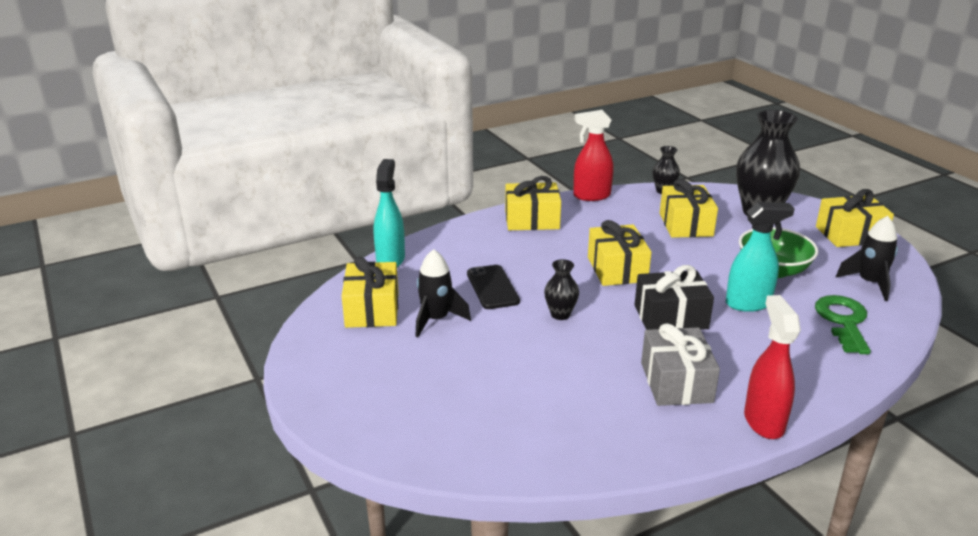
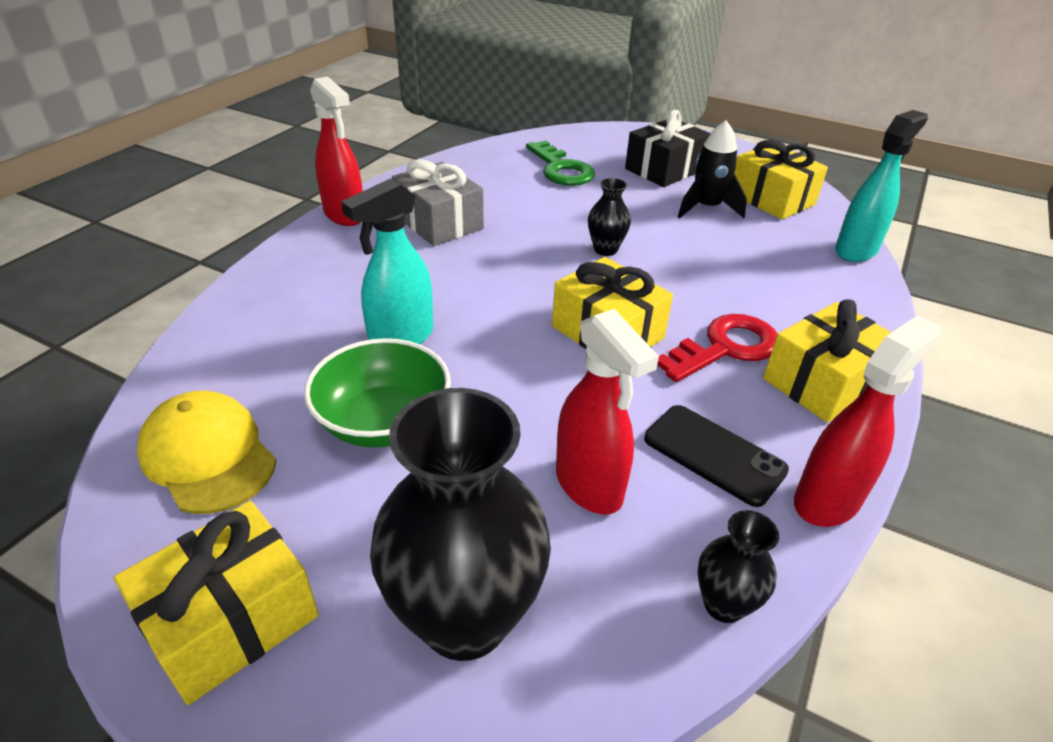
camera: 145 degrees right, 10 degrees up
(390, 259) = (856, 250): turquoise spray bottle -> turquoise spray bottle turned 105 degrees counterclockwise
(492, 287) = (709, 255): black phone -> black phone (714, 454)
(559, 244) = (726, 347): none -> red key
(670, 317) = (488, 286): black gift -> black gift (664, 169)
(685, 224) = (589, 486): yellow gift -> red spray bottle
(843, 321) = (262, 355): green key -> green key (561, 169)
(869, 283) = (208, 455): black rocket -> yellow cap

